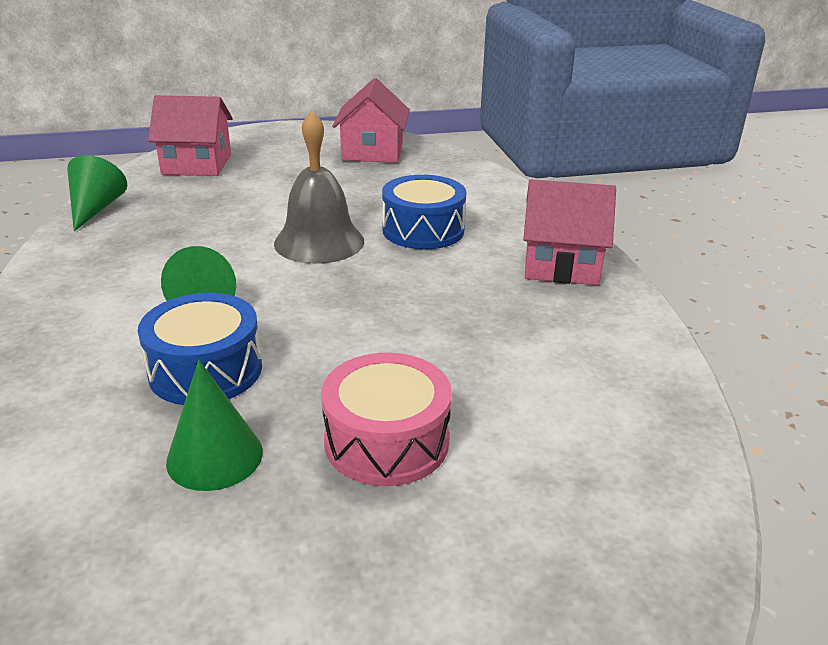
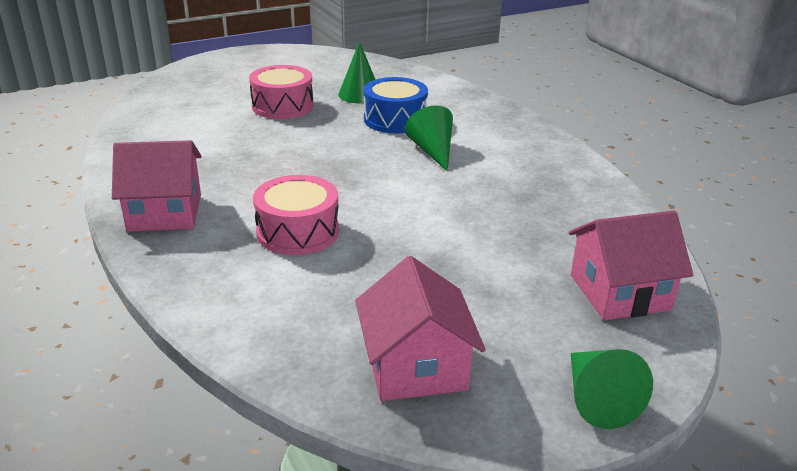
camera: 165 degrees right, 0 degrees up
(96, 209) = (624, 211): green cone -> green cone (597, 399)
(319, 242) = (389, 205): grey bell -> none
(423, 230) = (298, 232): blue drum -> pink drum

